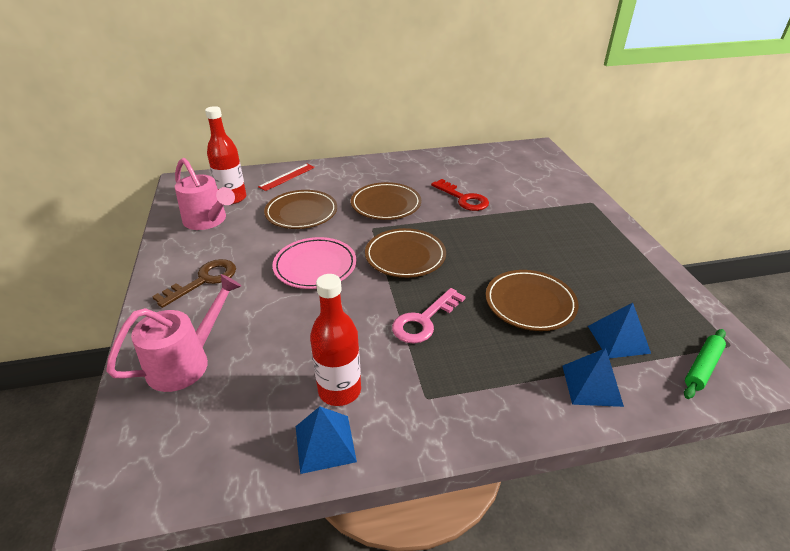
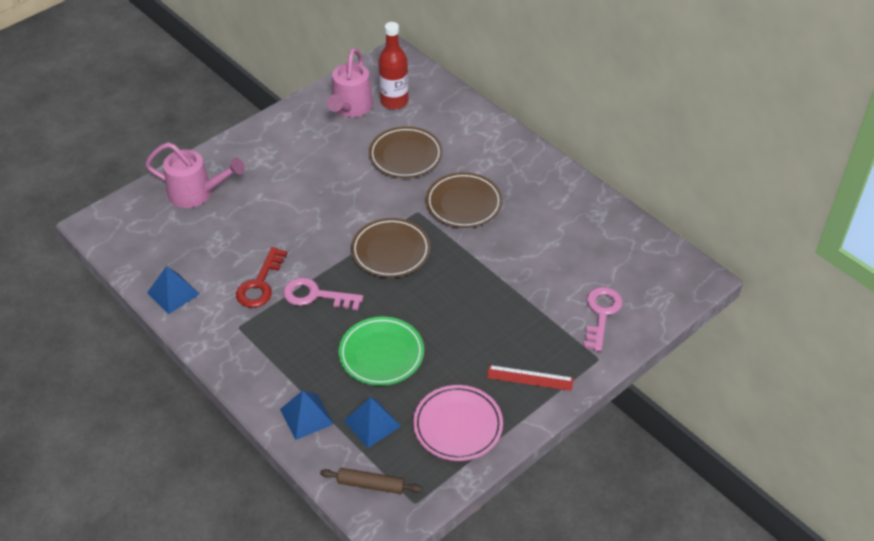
camera: 60 degrees right, 10 degrees up
(204, 280) = (277, 152): brown key -> none
(287, 177) = (457, 114): red ruler -> red ruler (530, 378)
(315, 266) = (337, 203): pink plate -> pink plate (458, 426)
(339, 390) = (218, 280): red bottle -> none
(463, 199) = (520, 254): red key -> red key (260, 284)
(530, 303) = (381, 354): brown plate -> green plate
(548, 187) = (601, 314): none -> pink key
(702, 367) = (371, 484): green rolling pin -> brown rolling pin

